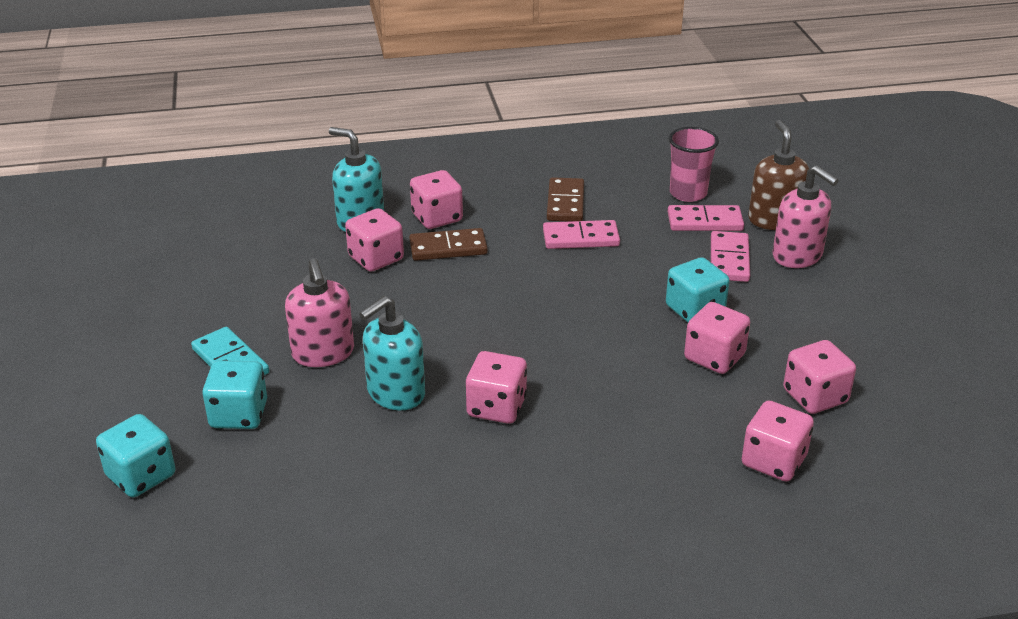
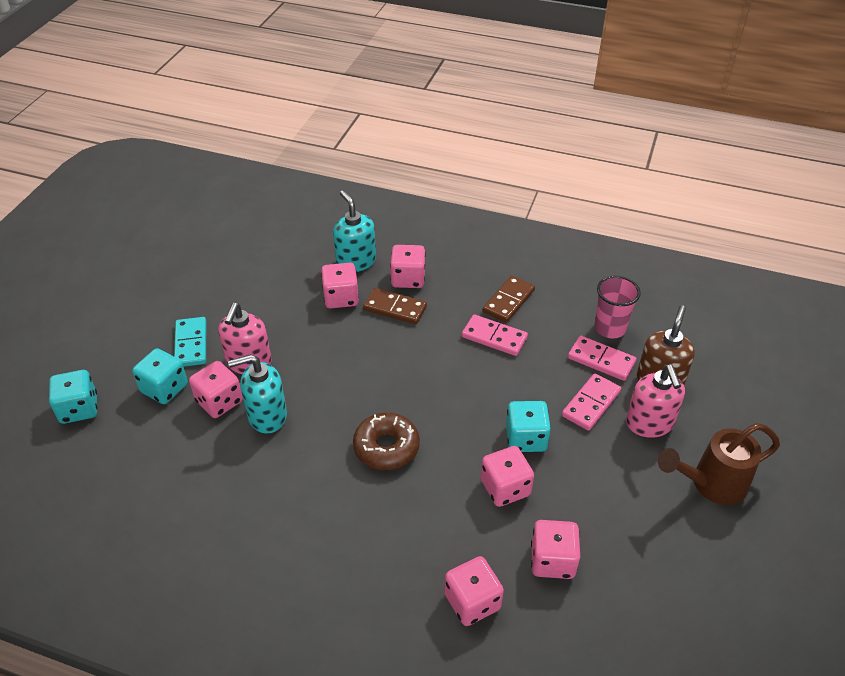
camera: 30 degrees right, 10 degrees up
(496, 407) = (320, 458): pink dice -> pink dice (219, 401)
(560, 370) = (386, 447): none -> brown donut
(894, 283) = (710, 484): none -> brown watering can

